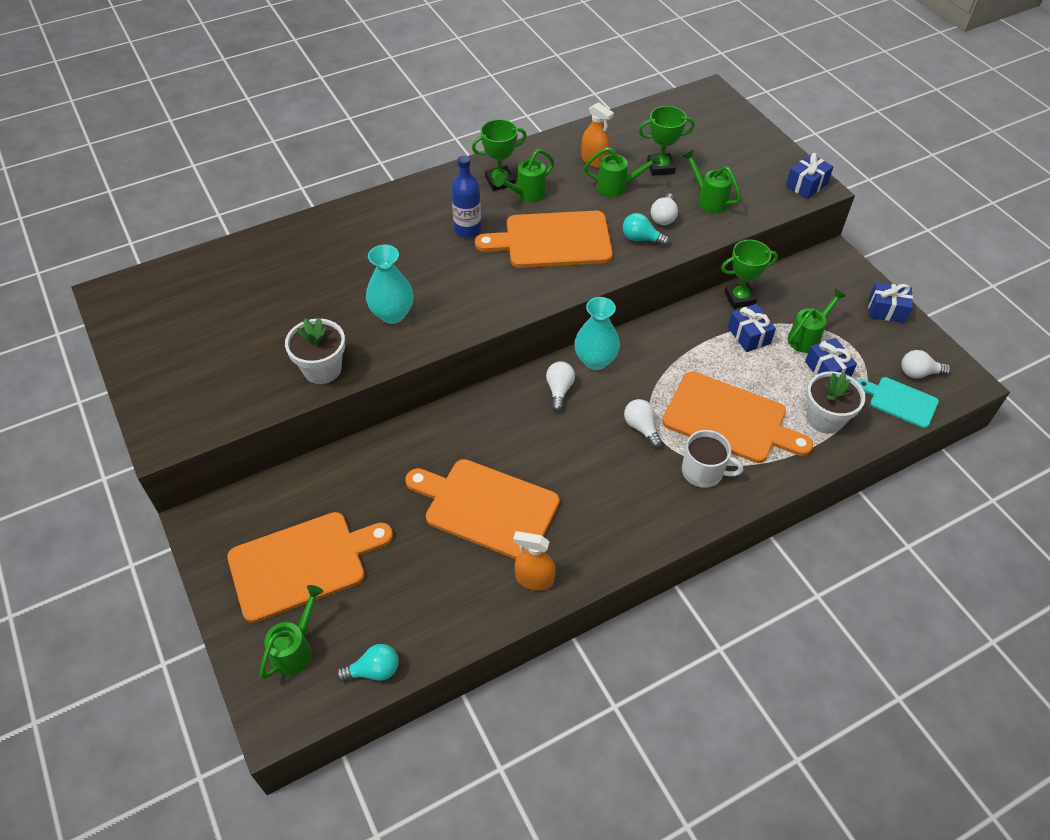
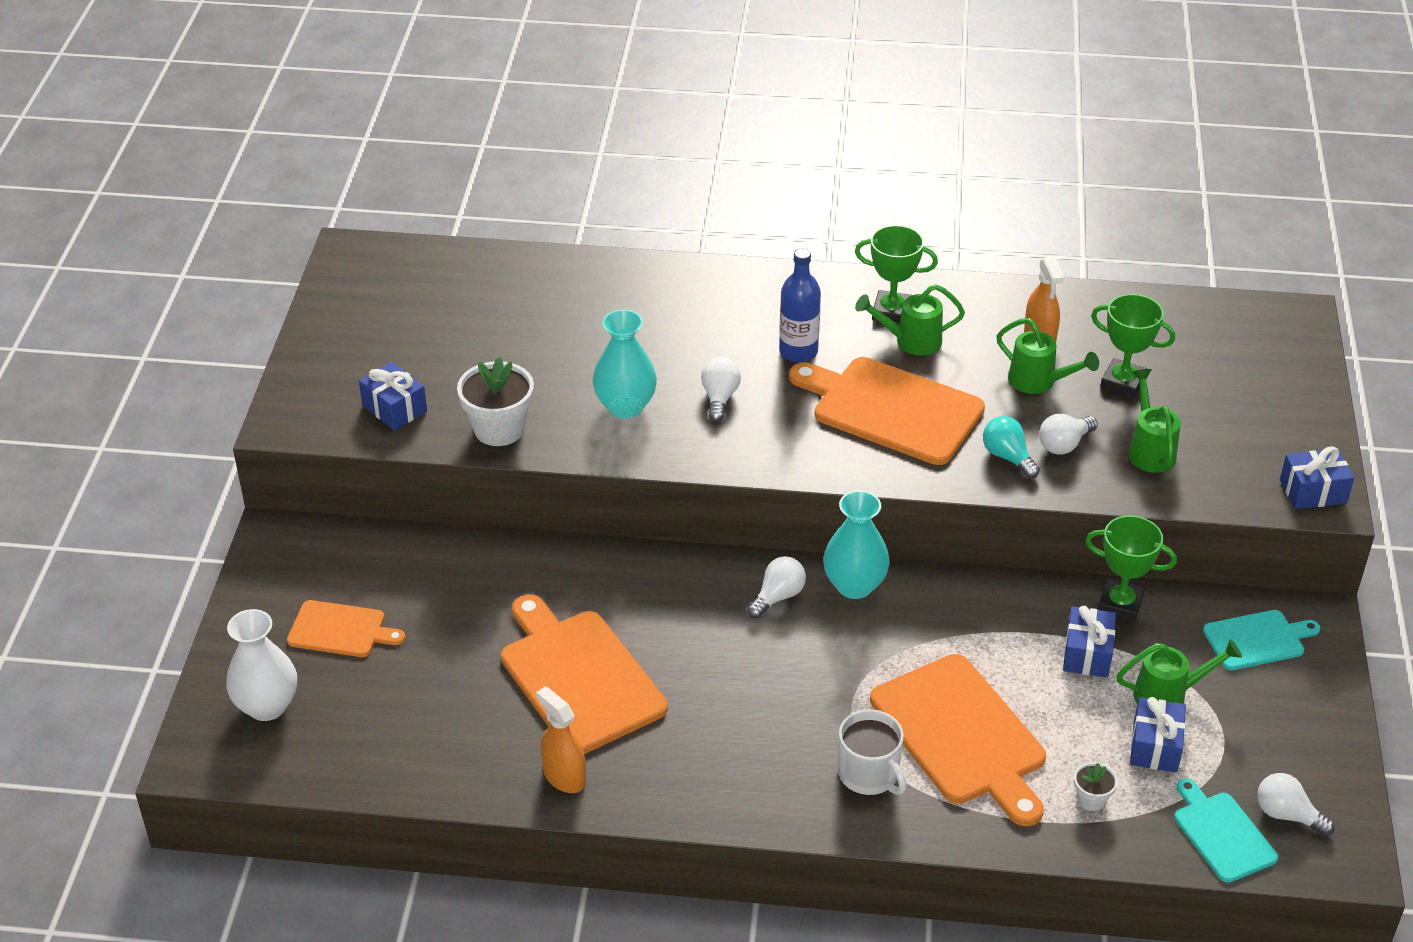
camera: 35 degrees right, 10 degrees down
(296, 649) = (267, 706): green watering can -> white vase
(303, 564) = (341, 630): orange cutting board -> orange cutting board, size x0.55
(374, 670) = (323, 769): turquoise light bulb -> none
(641, 428) = (839, 687): white light bulb -> white light bulb (719, 398)
(820, 283) = (1257, 640): none -> turquoise cutting board
(825, 419) = (1091, 799): white flower pot -> white flower pot, size x0.51
(886, 310) = (1323, 718): blue gift -> blue gift (394, 408)

